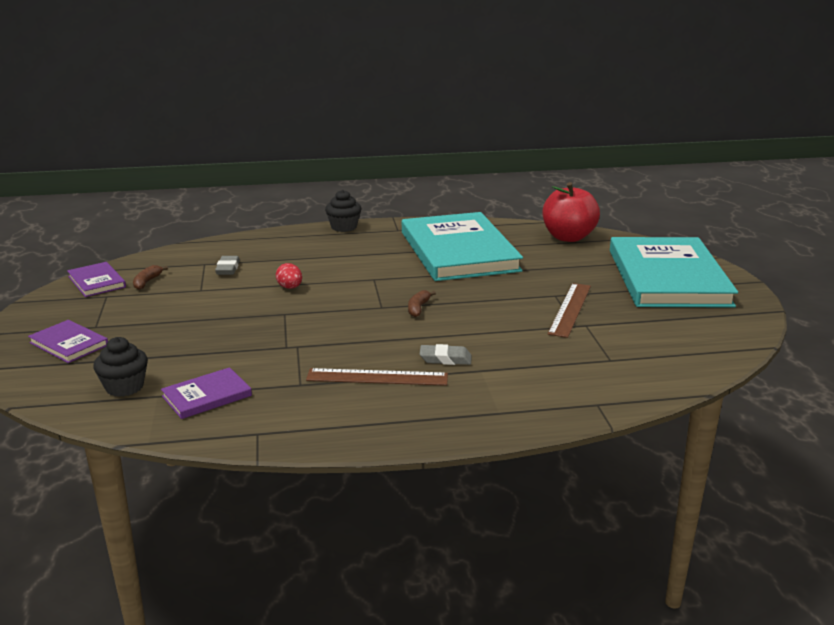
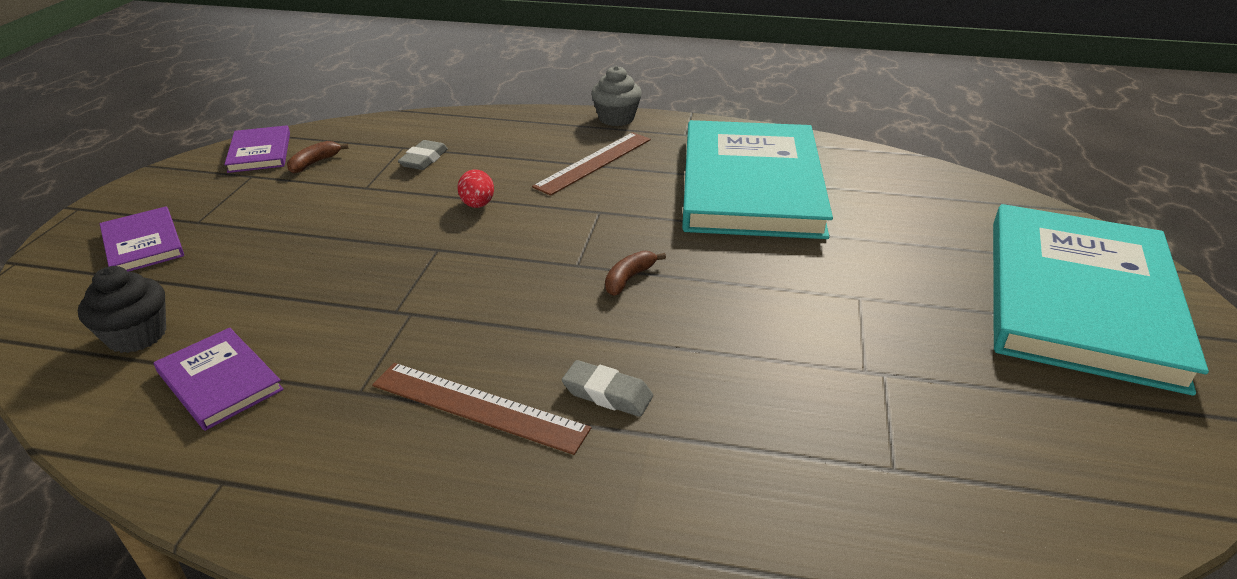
camera: 20 degrees right, 10 degrees up
(206, 396) = (220, 381): purple book -> purple book turned 60 degrees clockwise
(344, 227) = (616, 118): black cupcake -> grey cupcake
(568, 237) = (935, 187): red apple -> none
(570, 309) = (872, 332): brown ruler -> brown ruler (594, 162)

